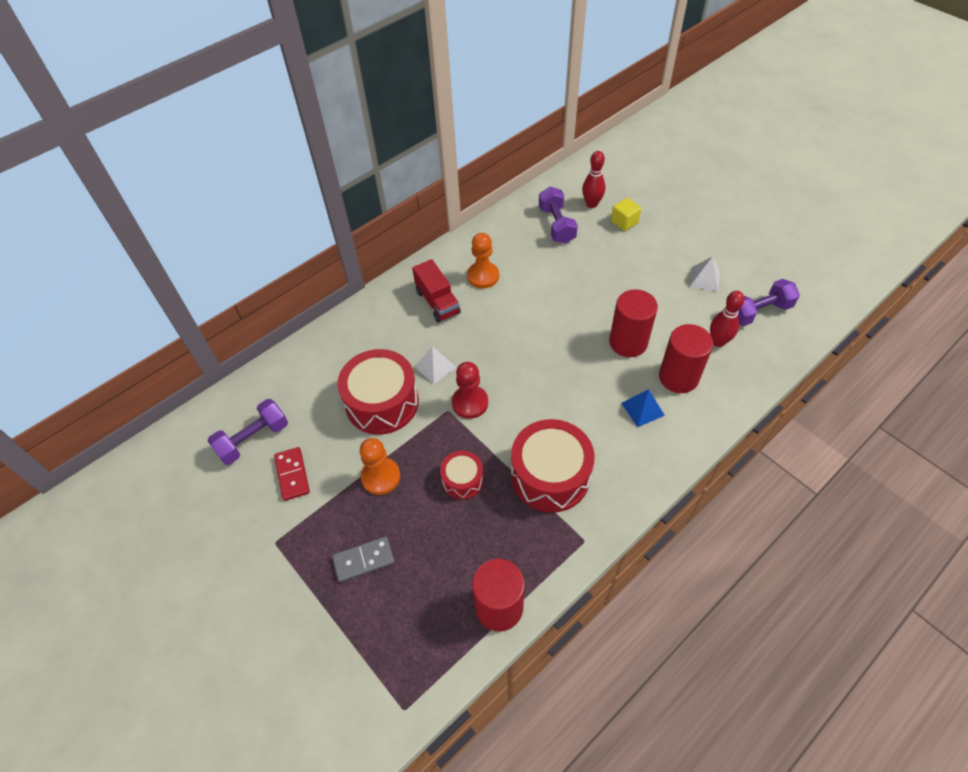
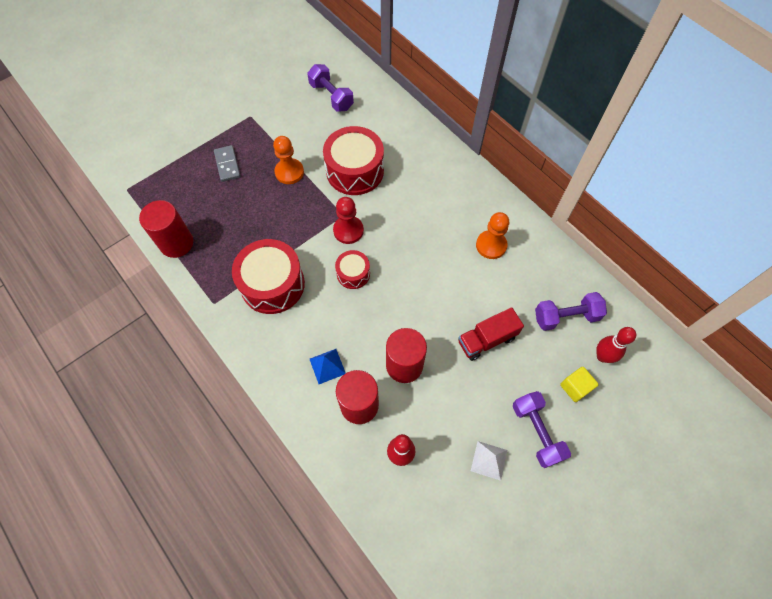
camera: 90 degrees right, 10 degrees up
(292, 475) = (299, 121): red domino -> none
(435, 366) = (387, 206): white pyramid -> none
(437, 302) = (459, 208): red truck -> red truck (486, 339)
(462, 480) = (278, 224): red drum -> red drum (353, 274)
(758, 312) = (439, 510): purple dumbbell -> purple dumbbell (536, 432)

